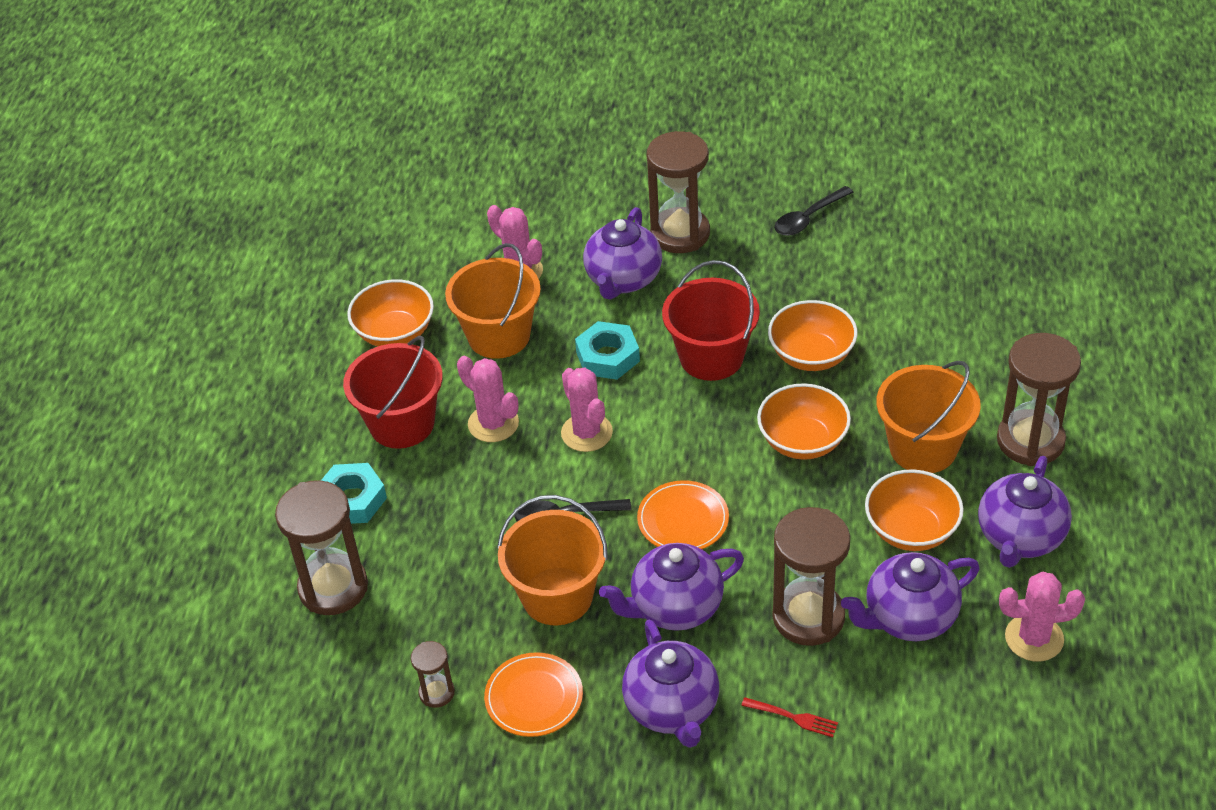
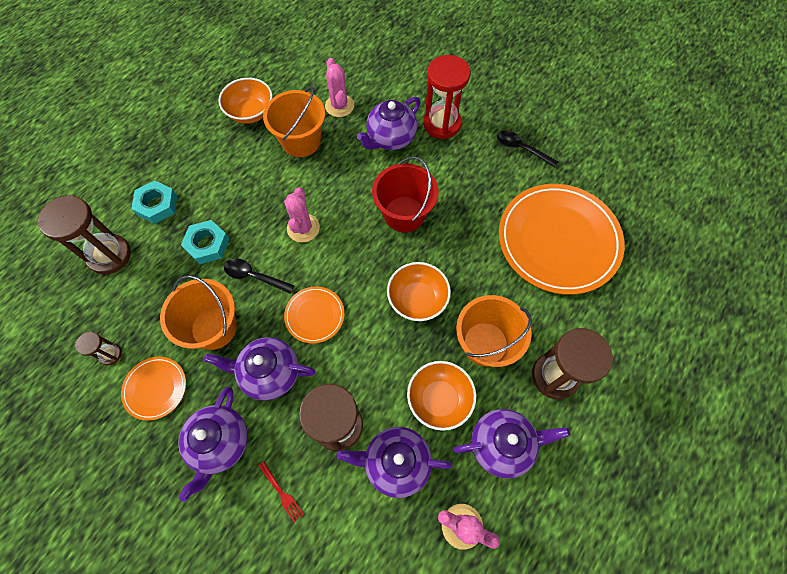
camera: 25 degrees right, 20 degrees up
(402, 424) = (214, 171): red bucket -> none
(493, 423) = (259, 195): pink cactus -> none
(607, 357) = (348, 184): turquoise nut -> turquoise nut (207, 245)
(680, 234) = (442, 124): brown hourglass -> red hourglass
(808, 218) = (521, 149): black spoon -> black spoon turned 45 degrees clockwise
(811, 355) = (462, 243): orange bowl -> none
(930, 299) = (558, 240): none -> orange plate
(1020, 538) = (502, 444): purple teapot -> purple teapot turned 150 degrees counterclockwise

